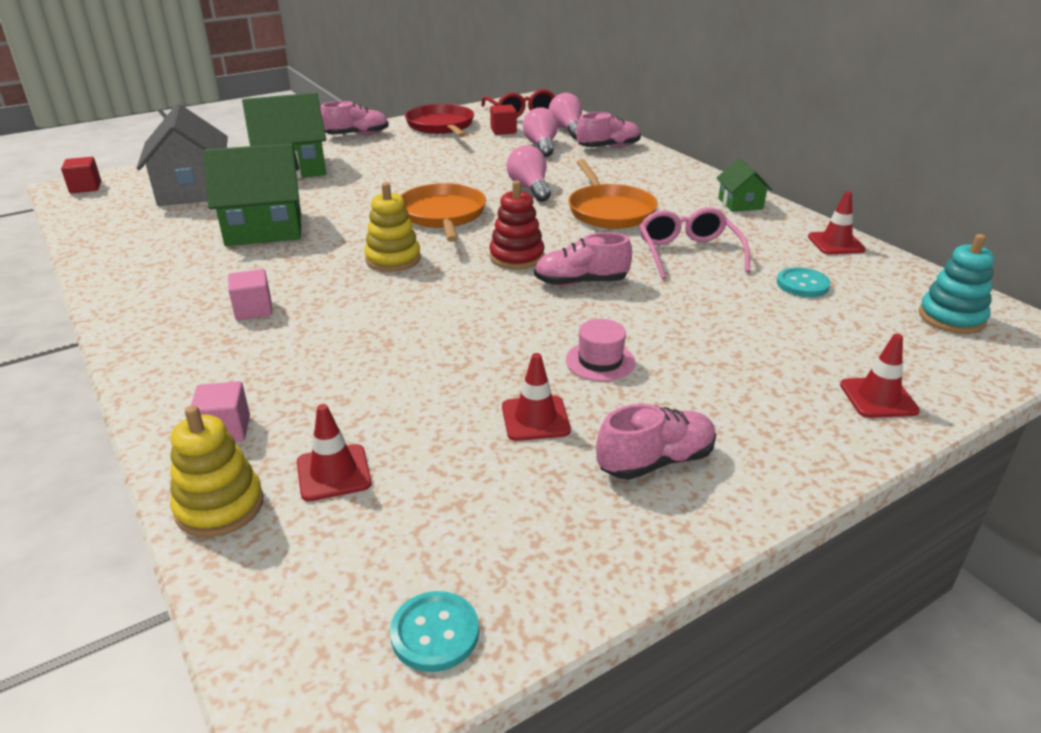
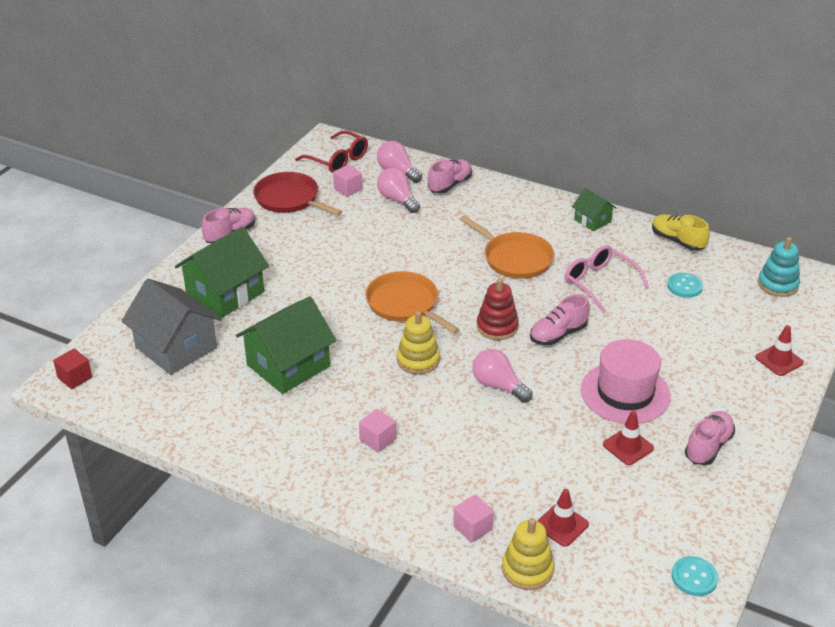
camera: 30 degrees left, 5 degrees up
(503, 130) = (348, 189): red cube -> pink cube
(529, 188) = (437, 253): pink light bulb -> pink light bulb (498, 386)
(600, 361) = (625, 393): pink hat -> pink hat, size x1.95
(836, 243) = (677, 241): red traffic cone -> yellow shoe

